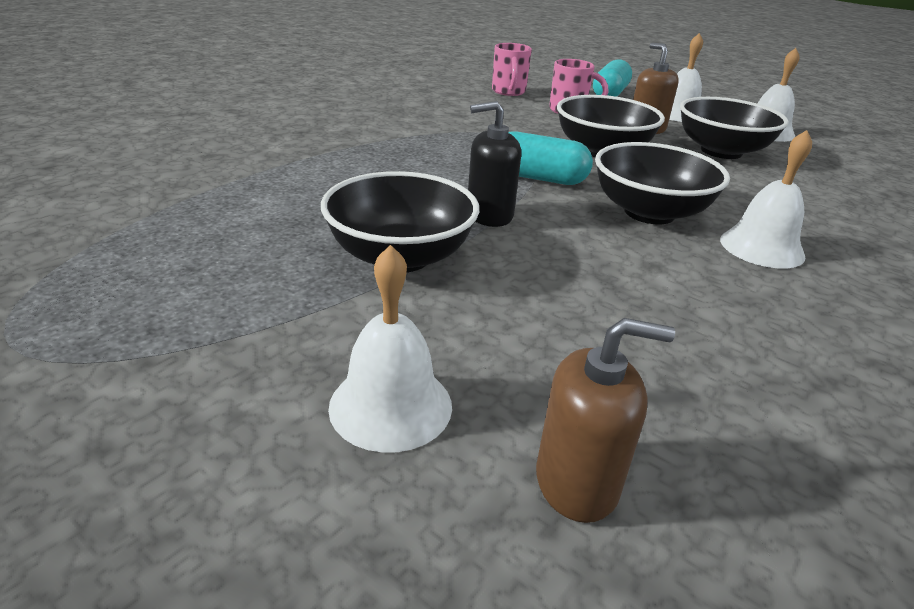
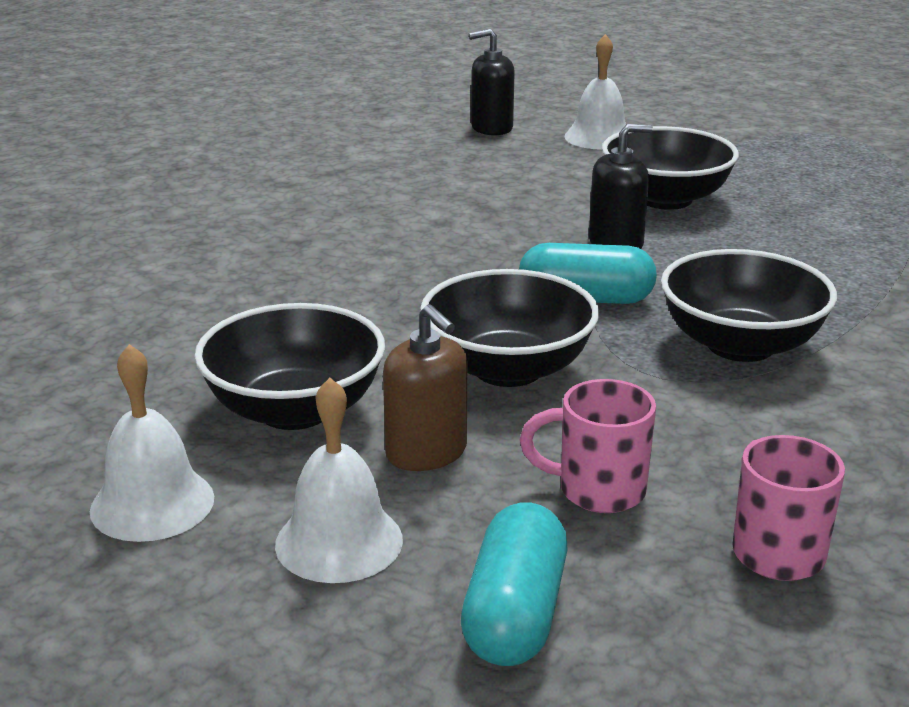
camera: 170 degrees right, 5 degrees down
(577, 482) = (491, 128): brown soap dispenser -> black soap dispenser
(649, 213) = (440, 272): black bowl -> black bowl (740, 345)
(762, 247) = (324, 251): white bell -> none

